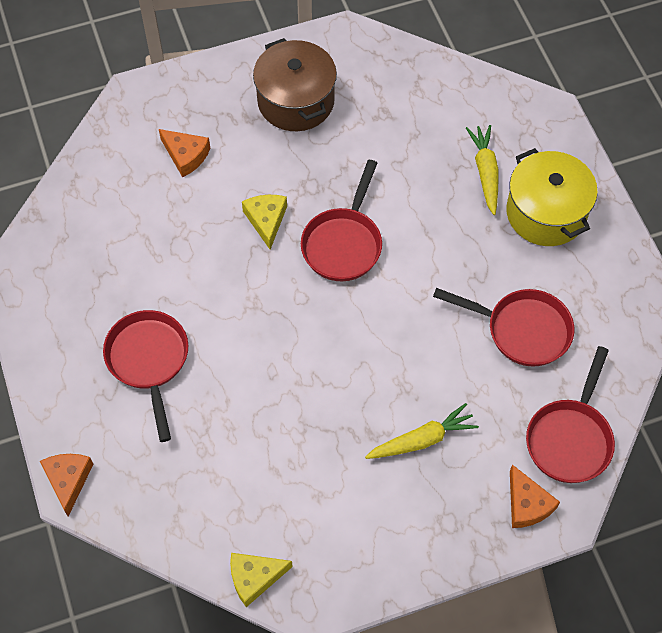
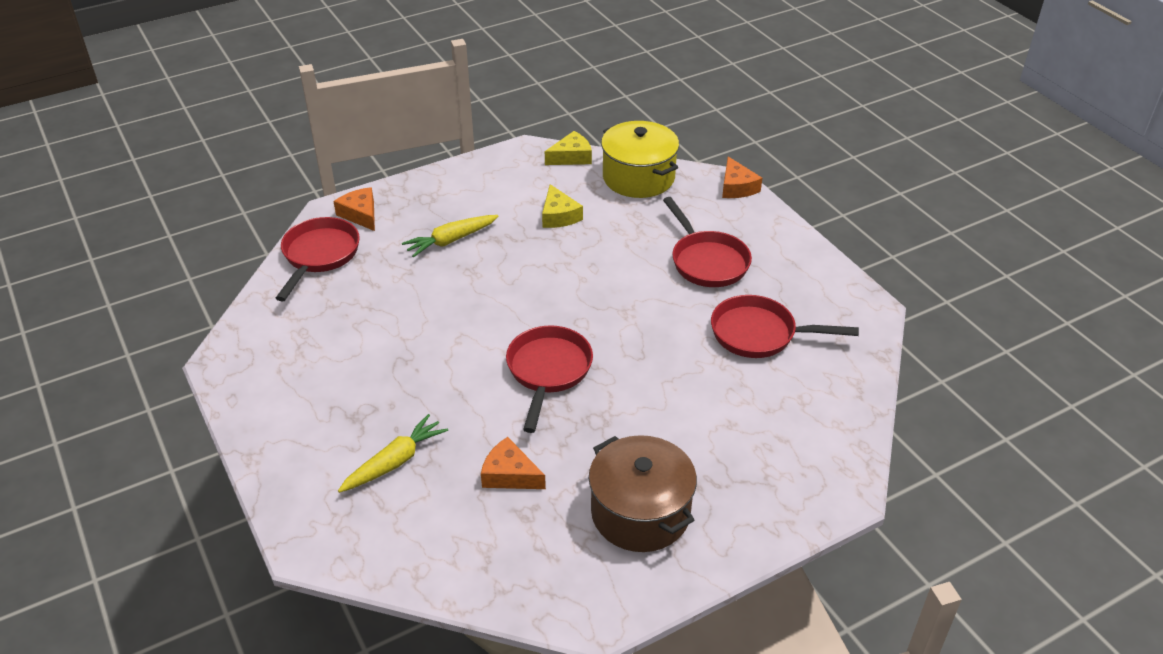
camera: 170 degrees right, 20 degrees down
(186, 155) = (749, 432): orange cheese -> orange cheese (509, 474)
(266, 220) = (636, 381): yellow cheese -> yellow cheese (559, 216)
(485, 172) = (395, 462): yellow carrot -> yellow carrot turned 120 degrees counterclockwise
(522, 330) = (358, 324): red pan -> red pan (759, 334)
(546, 213) = (325, 429): yellow pot -> yellow pot (638, 177)

